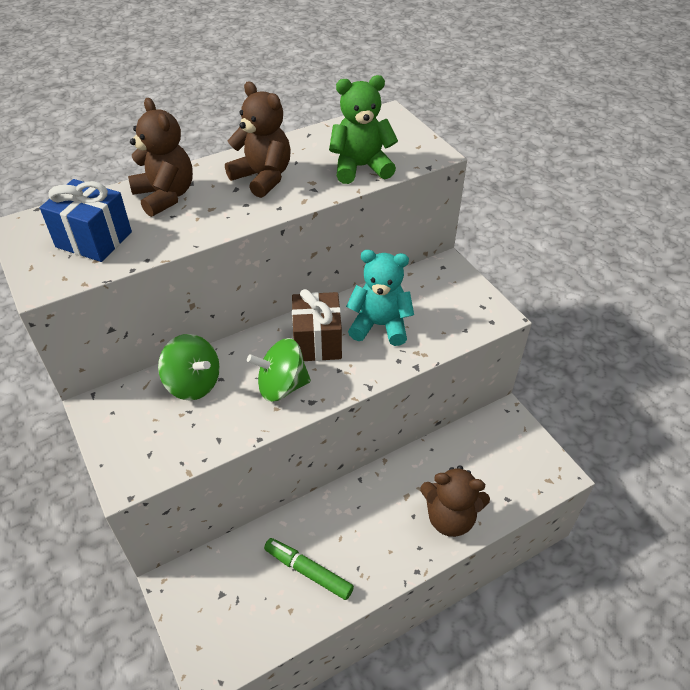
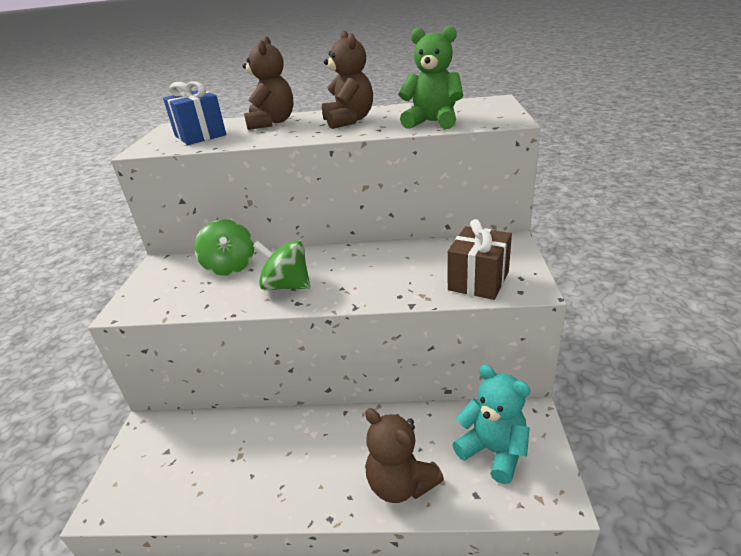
camera: 35 degrees right, 15 degrees down
(308, 572) = (240, 468): green marker -> none
(317, 341) = (344, 265): brown gift -> brown gift (478, 281)
(380, 325) = (407, 267): turquoise teddy bear -> turquoise teddy bear (493, 451)

